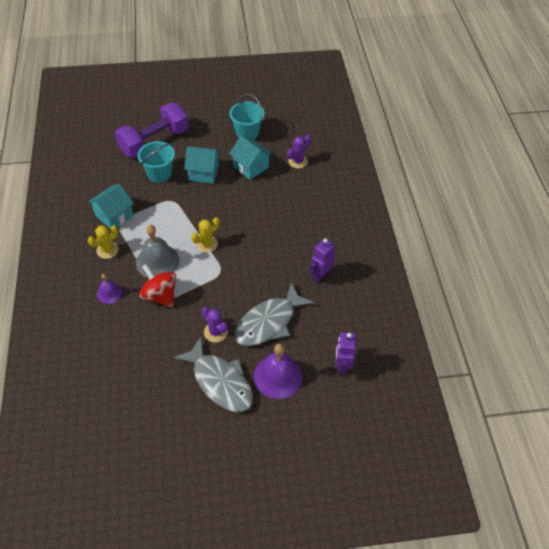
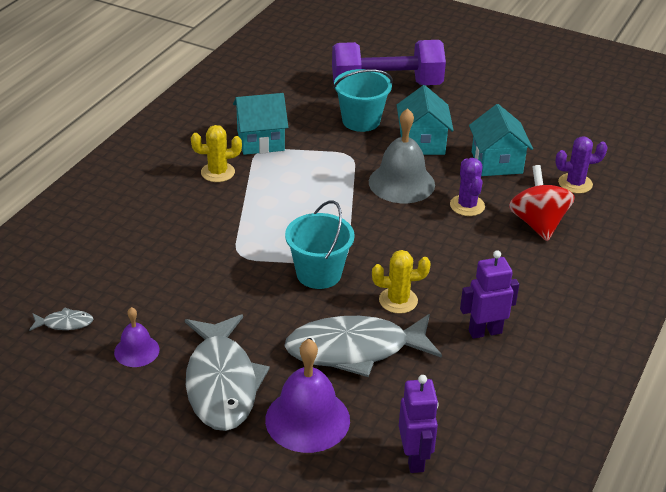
camera: 35 degrees right, 15 degrees down
(105, 397) = (65, 323): none -> grey fish
(109, 293) = (176, 217): purple bell -> purple bell (136, 351)
(157, 261) = (268, 211): grey bell -> grey bell (401, 183)
(160, 295) = (236, 249): red spinning top -> red spinning top (538, 223)
(203, 173) = (422, 143): turquoise house -> turquoise house turned 45 degrees clockwise
(207, 244) = (352, 221): yellow cactus -> yellow cactus (398, 300)
(215, 332) = (270, 324): purple cactus -> purple cactus (467, 205)
(247, 133) = (527, 123): turquoise bucket -> turquoise bucket (319, 274)
(341, 366) = (414, 458): purple robot -> purple robot turned 135 degrees clockwise

